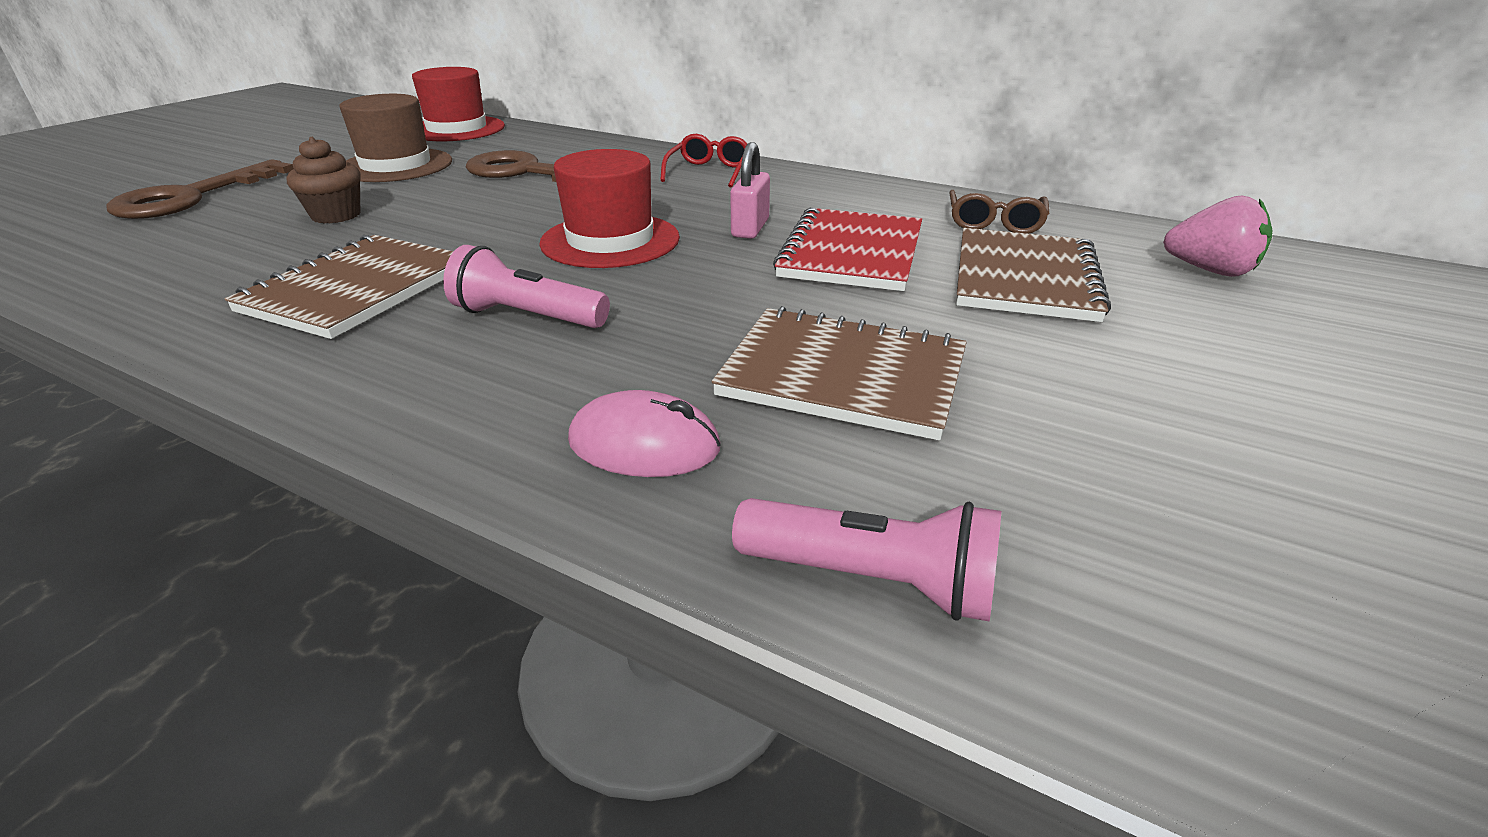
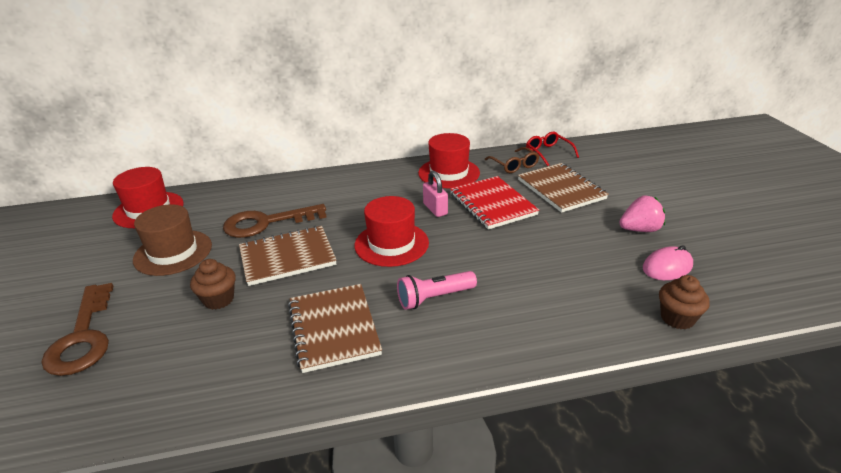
camera: 40 degrees left, 0 degrees up
(644, 445) = (565, 319): pink mouse -> pink mouse (667, 267)
(709, 172) = (358, 183): red glasses -> red glasses (548, 153)
(843, 376) = (574, 260): brown notebook -> brown notebook (287, 257)
(859, 199) = (449, 173): none -> red hat
(872, 580) = (677, 318): pink flashlight -> brown cupcake
(1210, 270) = (602, 160): pink strawberry -> pink strawberry (640, 229)

